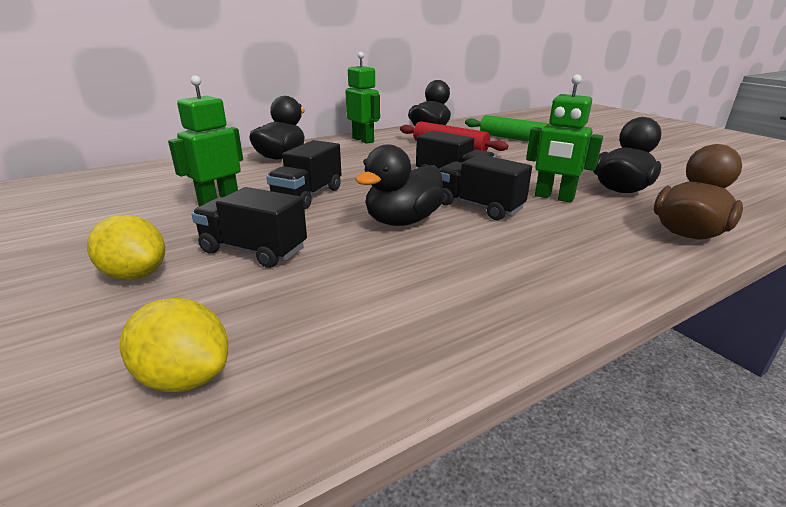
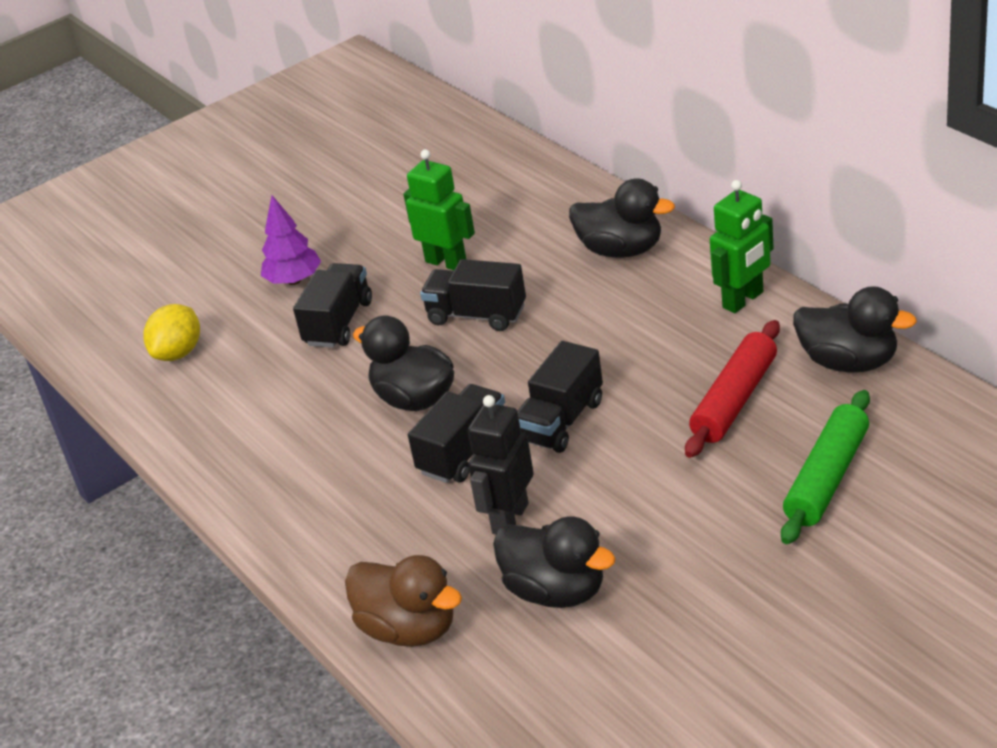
camera: 90 degrees right, 10 degrees up
(135, 275) = (294, 281): yellow lemon -> purple tree
(554, 197) = (509, 518): green robot -> black robot

